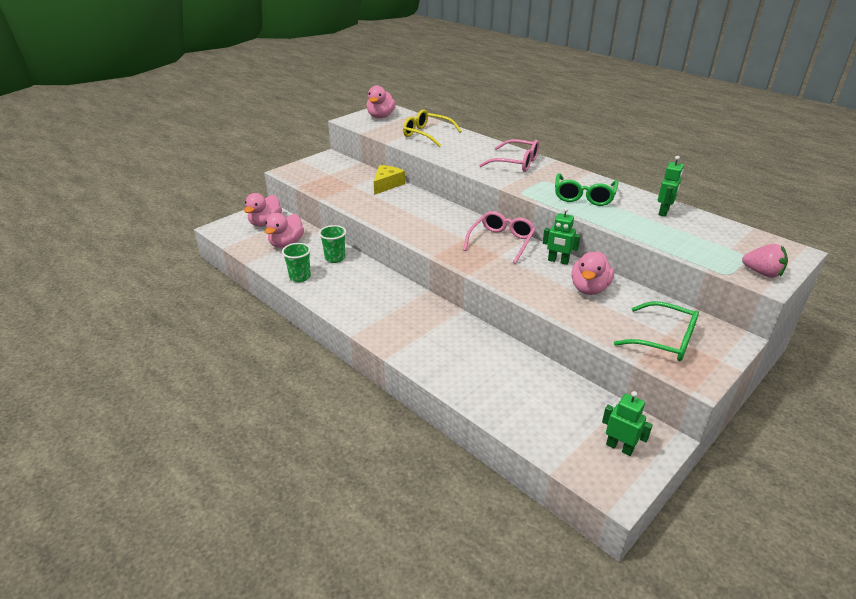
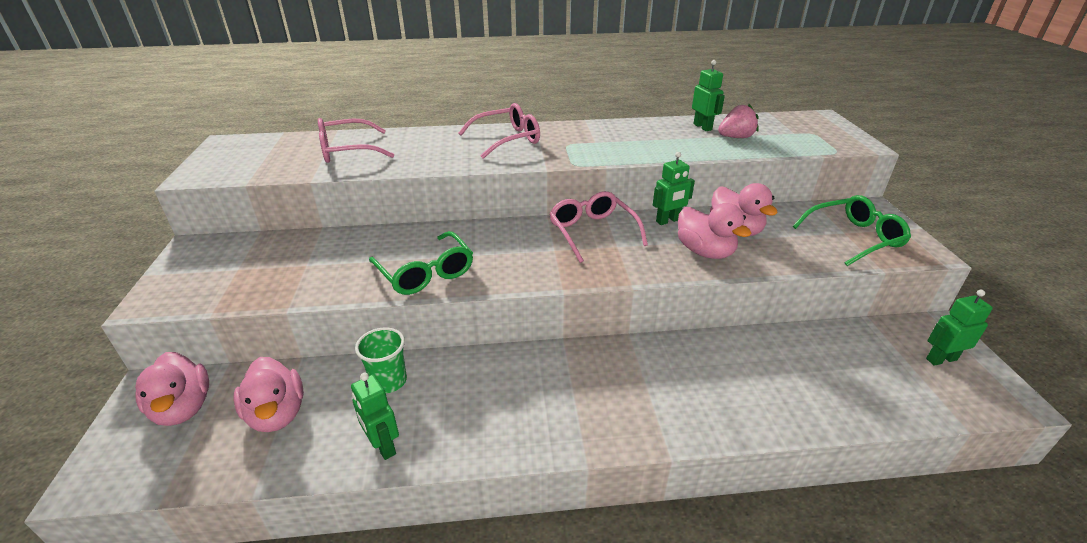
camera: 50 degrees left, 0 degrees up
(300, 277) = (383, 446): green cup -> green robot
(381, 116) = (238, 154): pink duck -> pink duck (705, 252)
(387, 184) = (352, 240): yellow cheese -> none
(426, 134) = (347, 151): yellow glasses -> pink glasses
(584, 196) = (627, 142): green glasses -> green glasses (426, 273)
(762, 273) = (846, 140): pink strawberry -> pink strawberry (736, 137)

